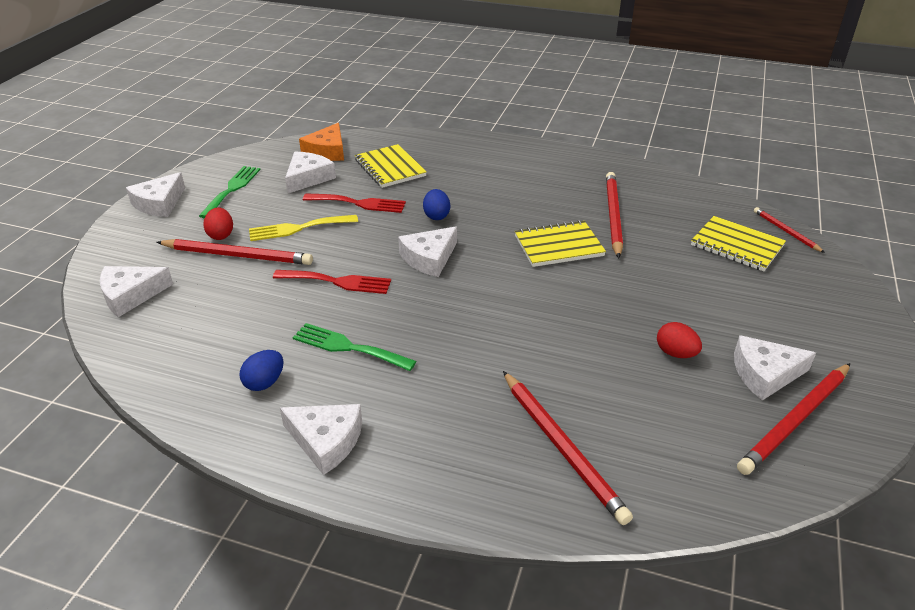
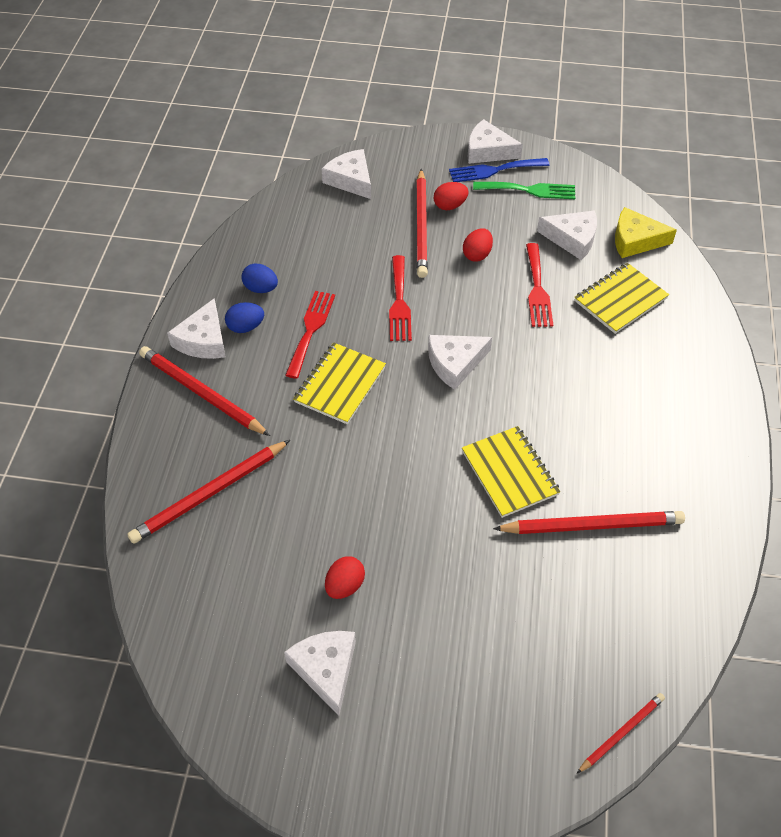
camera: 80 degrees right, 15 degrees up
(190, 204) = (494, 170): none -> blue fork
(298, 228) = (477, 255): yellow fork -> red egg
(327, 151) = (635, 240): orange cheese -> yellow cheese
(348, 347) = (310, 330): green fork -> red fork
(429, 258) = (455, 363): white cheese -> white cheese turned 60 degrees counterclockwise
(436, 216) = (535, 357): blue egg -> blue egg (246, 327)
(737, 245) = (566, 665): yellow notebook -> yellow notebook (340, 385)
(795, 420) = (261, 690): red pencil -> red pencil (201, 393)

